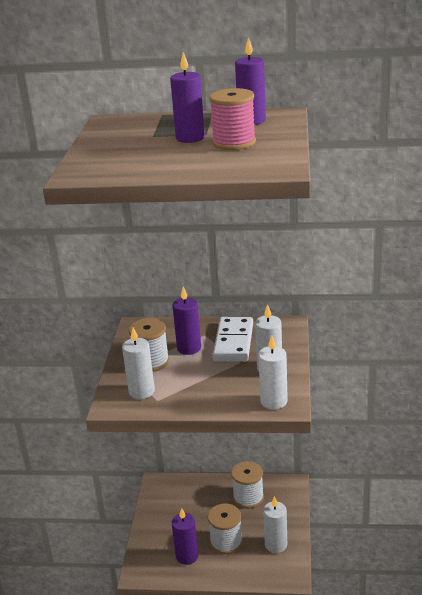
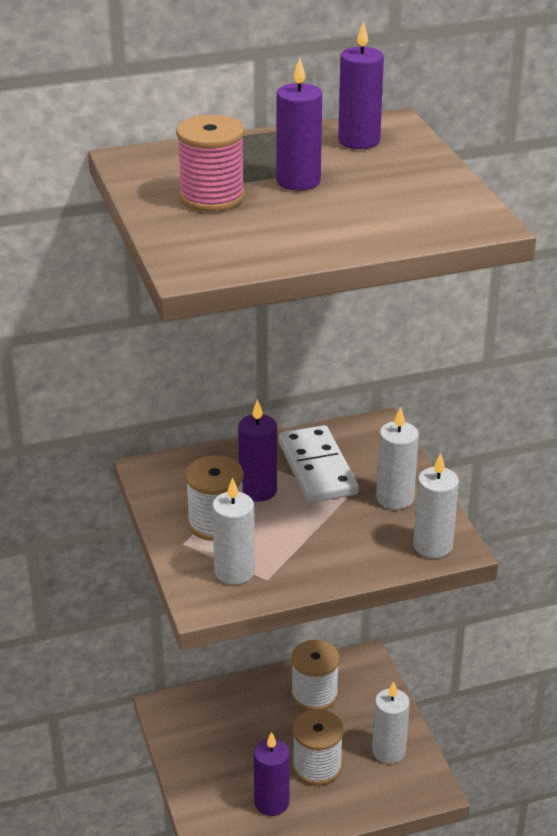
camera: 25 degrees left, 5 degrees up
(234, 143) = (372, 183): pink spool -> pink spool (212, 197)

